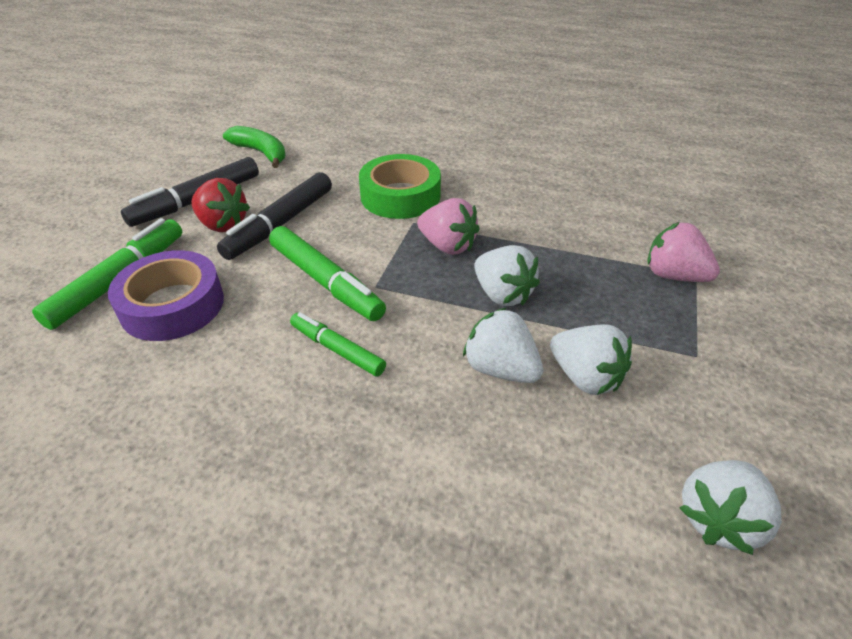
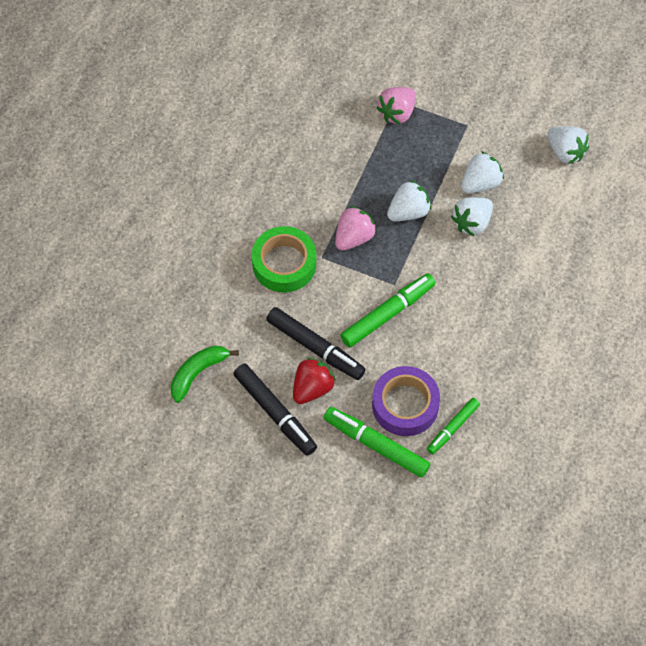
camera: 85 degrees left, 20 degrees up
(337, 349) = (452, 305): green marker -> green marker (452, 428)

